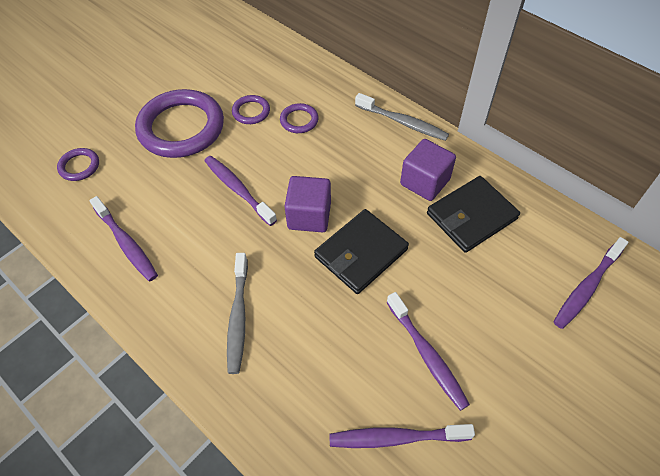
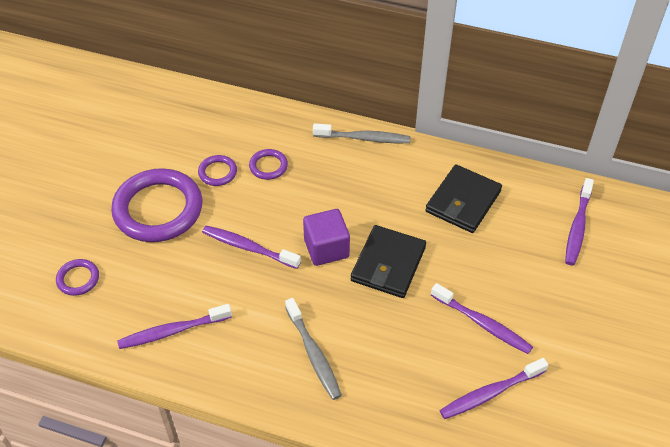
camera: 25 degrees left, 5 degrees down
(126, 243) = (172, 331): purple toothbrush -> purple toothbrush turned 135 degrees clockwise
(425, 182) = (410, 185): purple cube -> none

